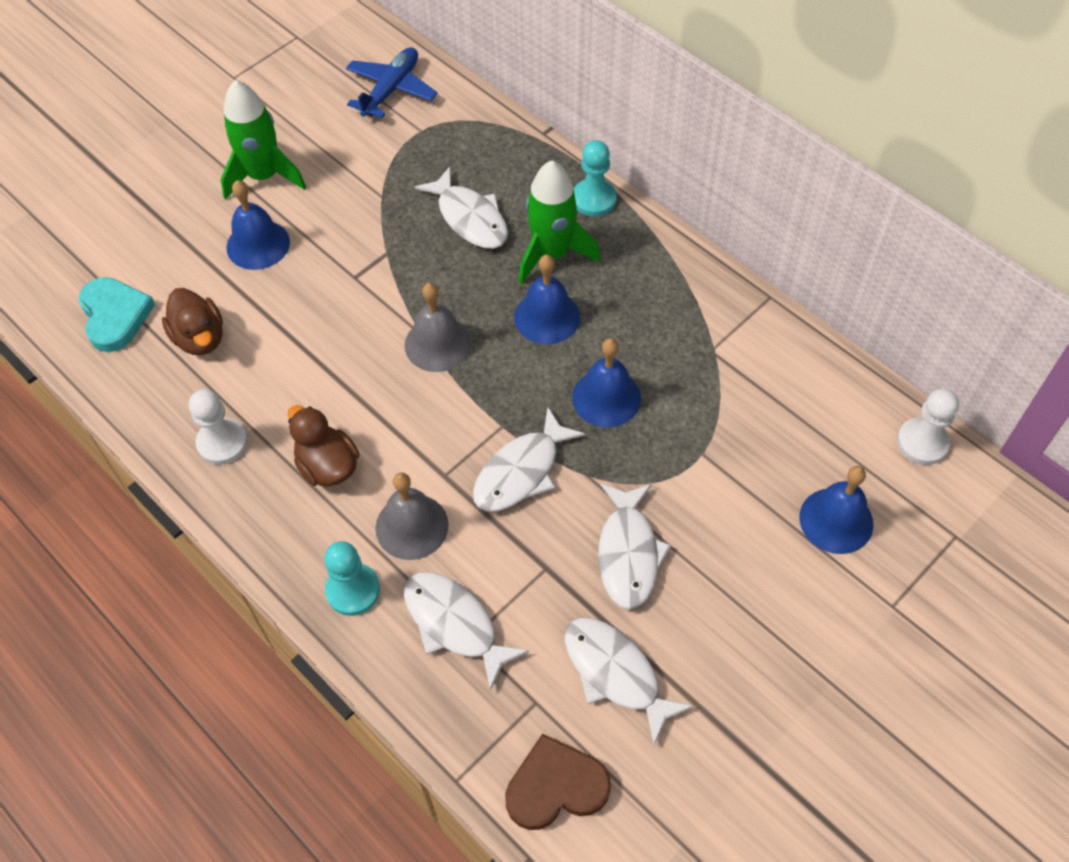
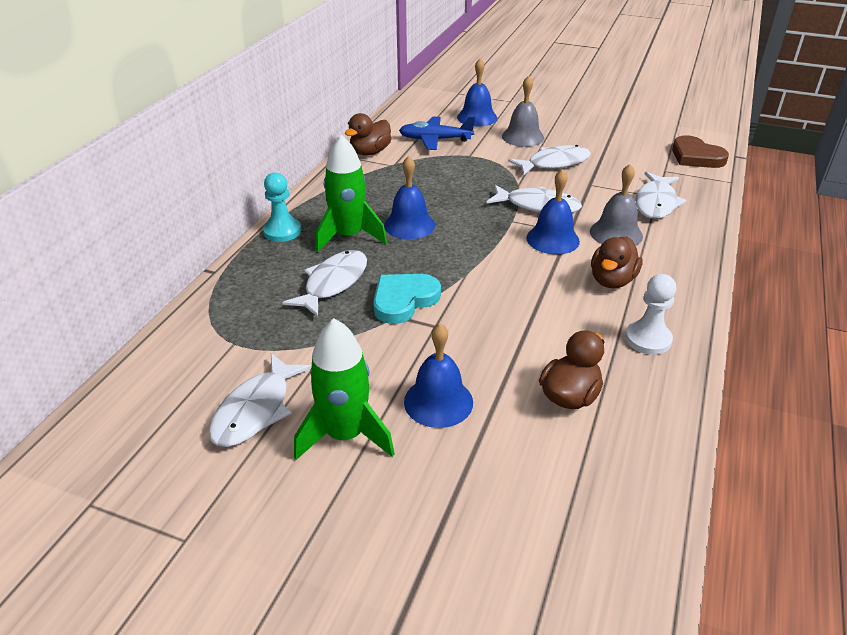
camera: 115 degrees left, 20 degrees down
(115, 316) = (598, 474): turquoise heart -> turquoise heart (404, 300)
(353, 590) = (680, 242): turquoise pawn -> none
(391, 89) = (177, 382): blue plane -> blue plane (435, 140)
(437, 344) = (469, 263): grey bell -> grey bell (523, 137)
(606, 397) = (457, 190): blue bell -> blue bell (552, 239)
(615, 673) = (623, 154): white fish -> white fish (256, 410)
(762, 335) = (370, 152): none -> brown duck
(922, 442) = (410, 105): white pawn -> none

